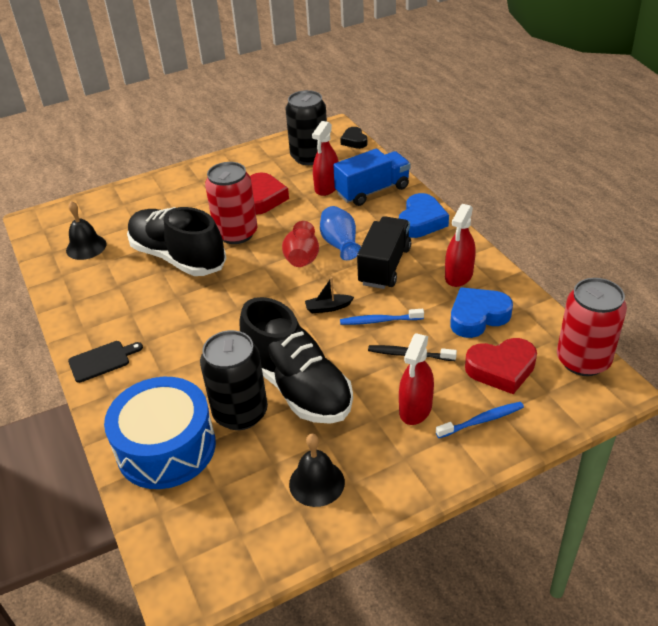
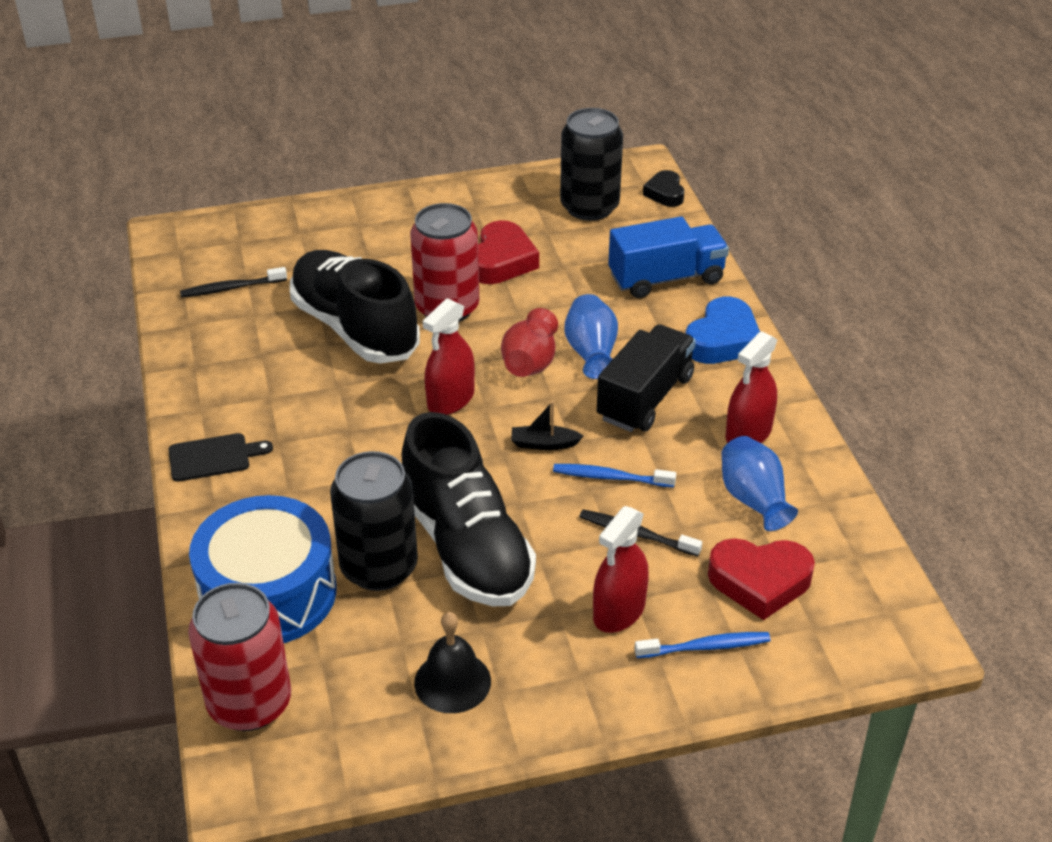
camera: 10 degrees right, 0 degrees up
(86, 247) = (231, 288): black bell -> black toothbrush
(327, 187) = (600, 260): red spray bottle -> red spray bottle (451, 399)
(477, 317) = (753, 499): blue heart -> blue vase
(583, 360) = (882, 593): red can -> red can (250, 703)

